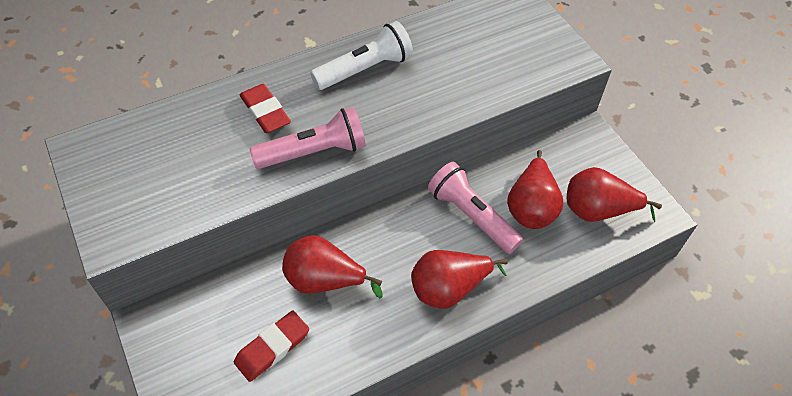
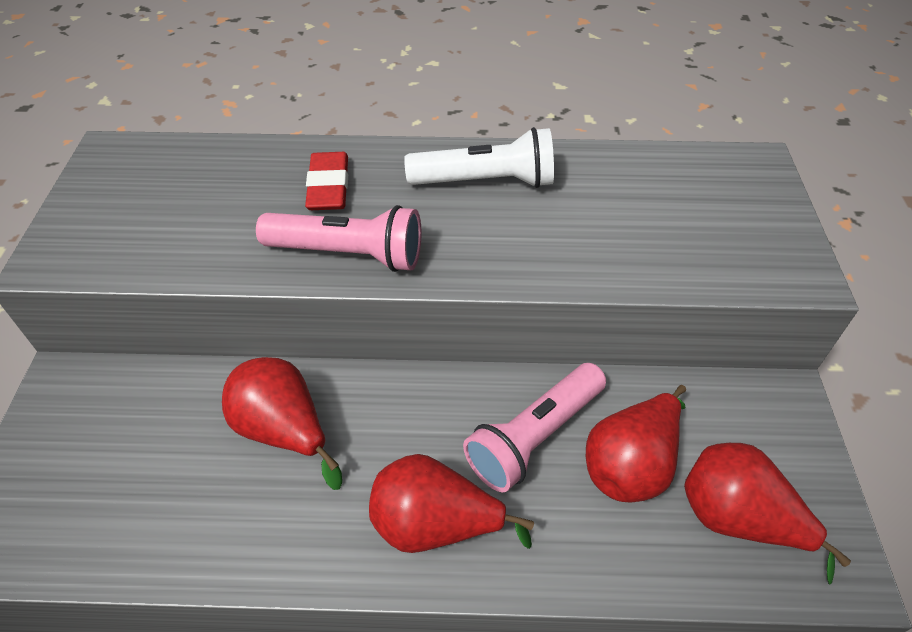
camera: 30 degrees right, 5 degrees down
(272, 348) = (160, 486): red eraser -> none
(472, 216) = (534, 436): pink flashlight -> pink flashlight turned 120 degrees counterclockwise

